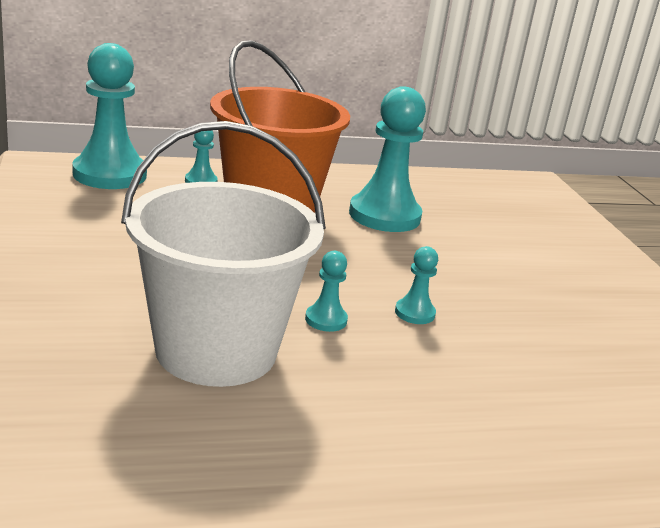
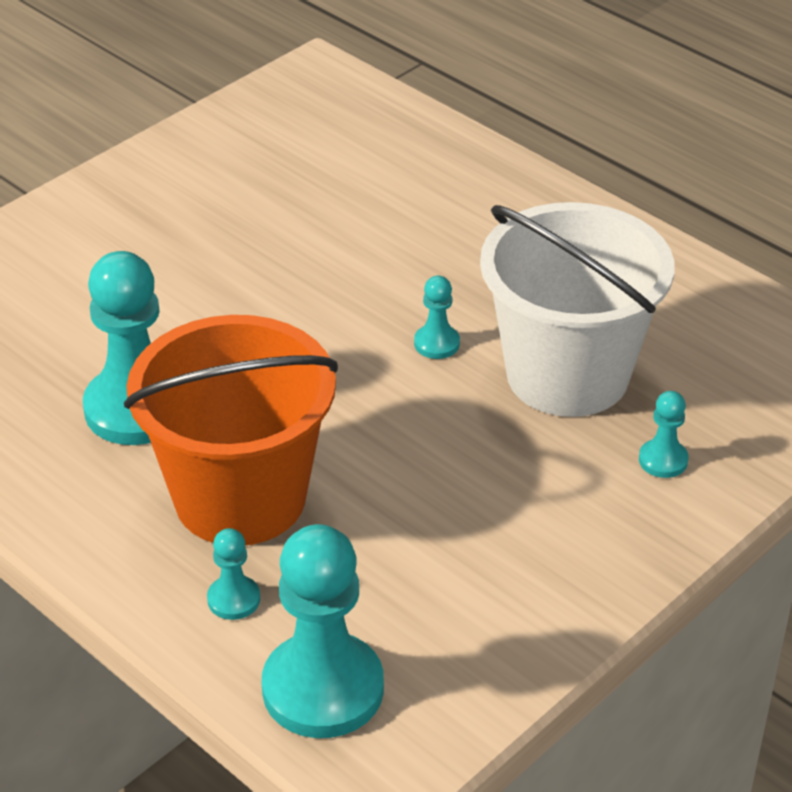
camera: 120 degrees left, 15 degrees up
(414, 313) = (352, 302): turquoise pawn -> turquoise pawn (663, 460)

